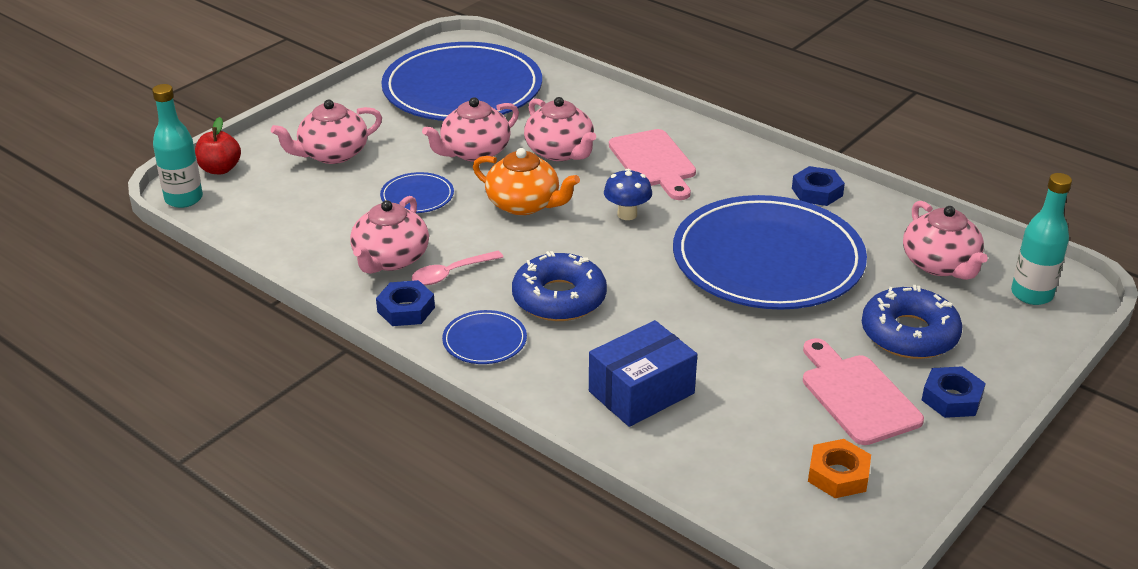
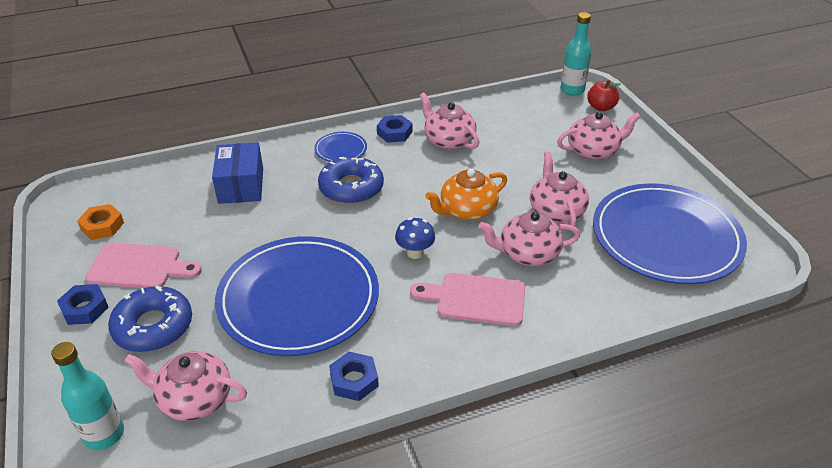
camera: 120 degrees right, 5 degrees up
(332, 154) = (593, 150): pink teapot -> pink teapot turned 75 degrees clockwise
(417, 196) = (513, 169): blue plate -> none
(451, 274) = (414, 157): pink spoon -> none

